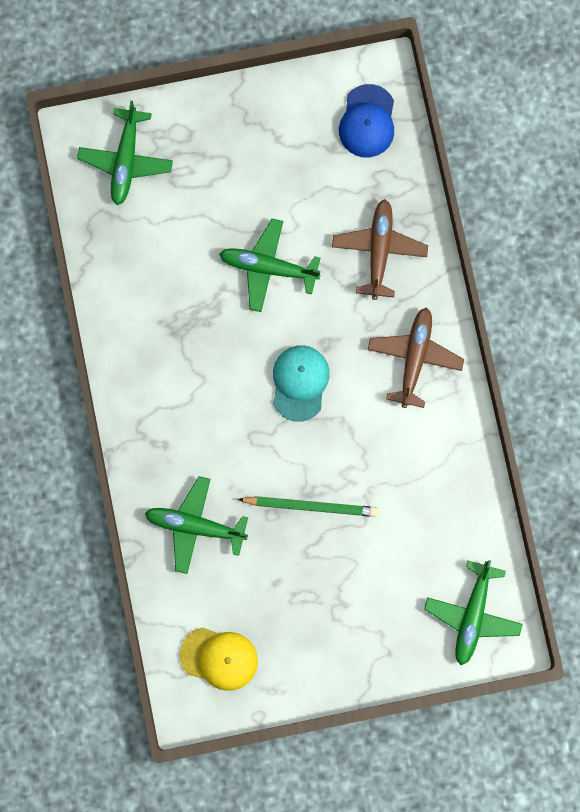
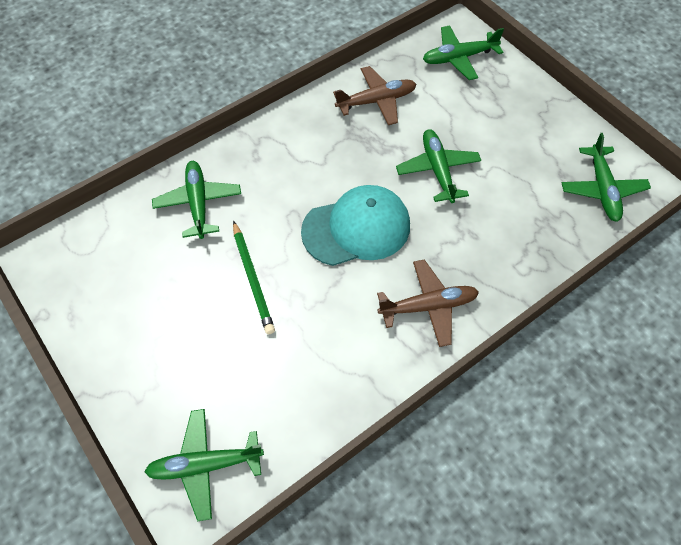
camera: 65 degrees right, 20 degrees down
(219, 658) = (88, 263): yellow cap -> none
(300, 382) = (356, 228): turquoise cap -> turquoise cap, size x1.54
(367, 121) = (602, 189): blue cap -> green plane
(379, 250) = (504, 240): brown plane -> brown plane (376, 101)

